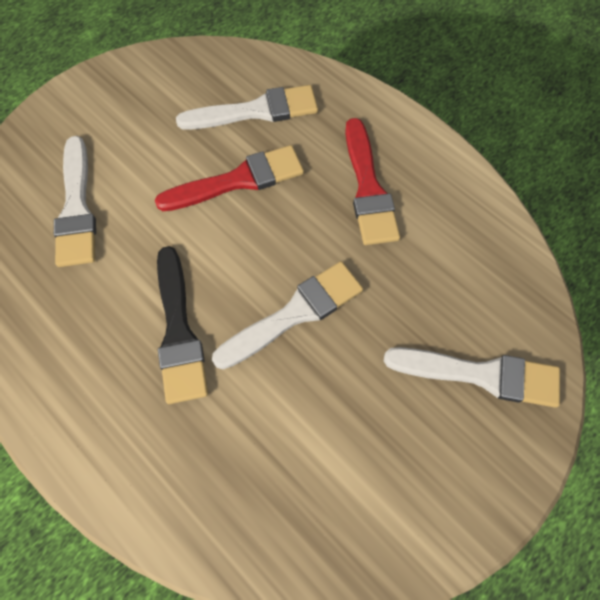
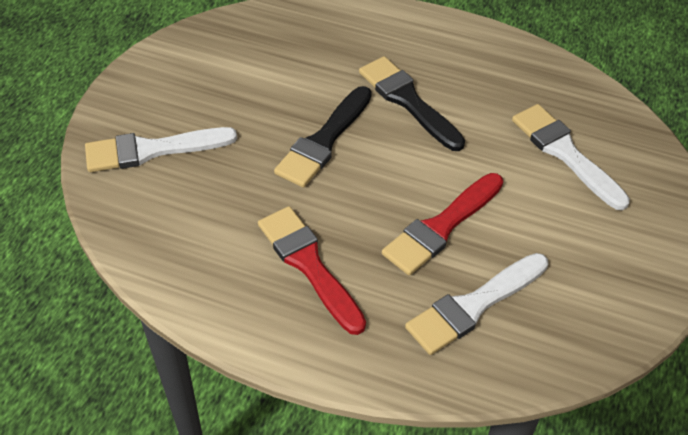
camera: 155 degrees right, 15 degrees down
(294, 313) = (324, 141): white brush -> black brush

